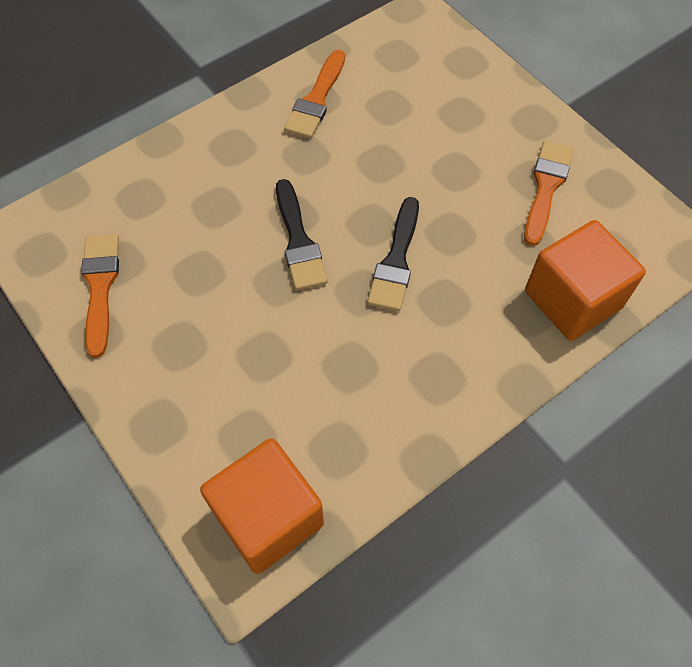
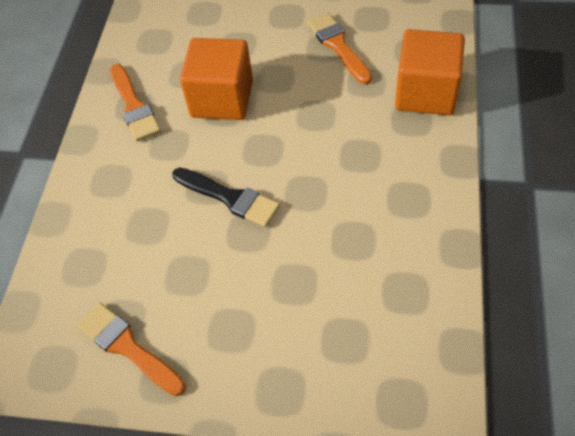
camera: 40 degrees left, 5 degrees down
(268, 517) = (416, 371): orange cube -> orange cube (222, 99)
(396, 260) = (304, 157): black brush -> none

